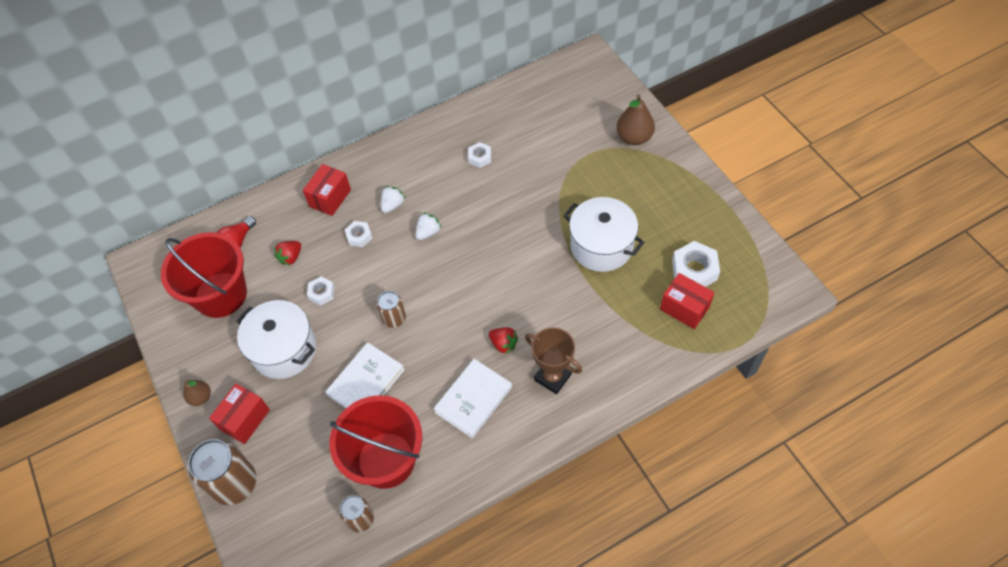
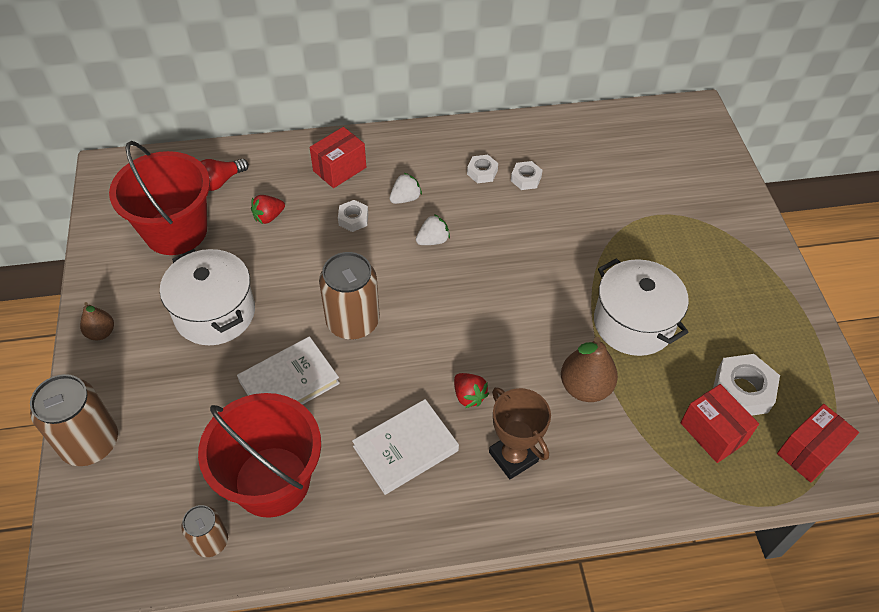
camera: 15 degrees right, 5 degrees down
(245, 419) = (136, 375): red box -> red box (809, 452)
(321, 293) = (284, 266): white nut -> white nut (482, 172)
(394, 318) = (353, 321): brown can -> brown can, size x1.75
(634, 137) = (719, 213): brown pear -> brown pear (585, 387)

